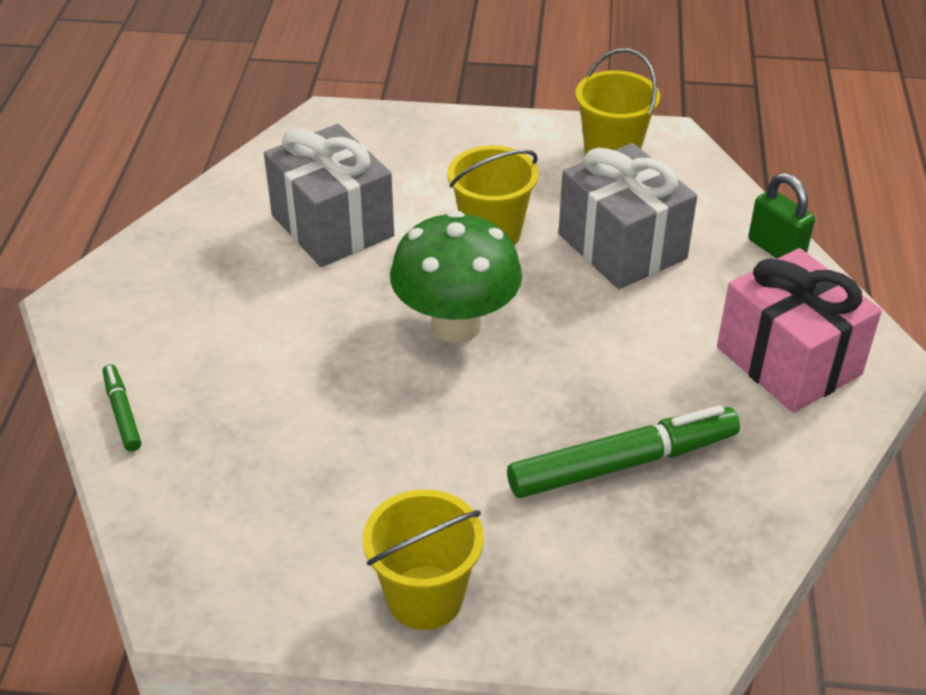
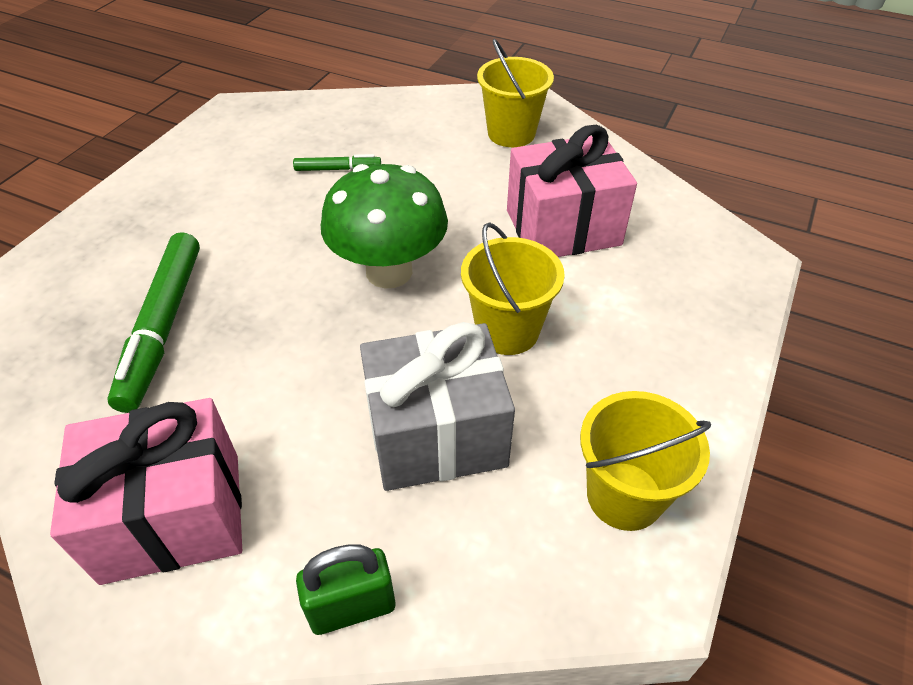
camera: 110 degrees right, 5 degrees up
(122, 413) = (400, 105): green marker -> green marker (338, 169)
(332, 226) = (563, 227): grey gift -> pink gift
(425, 597) = (148, 194): yellow bucket -> yellow bucket (511, 133)

